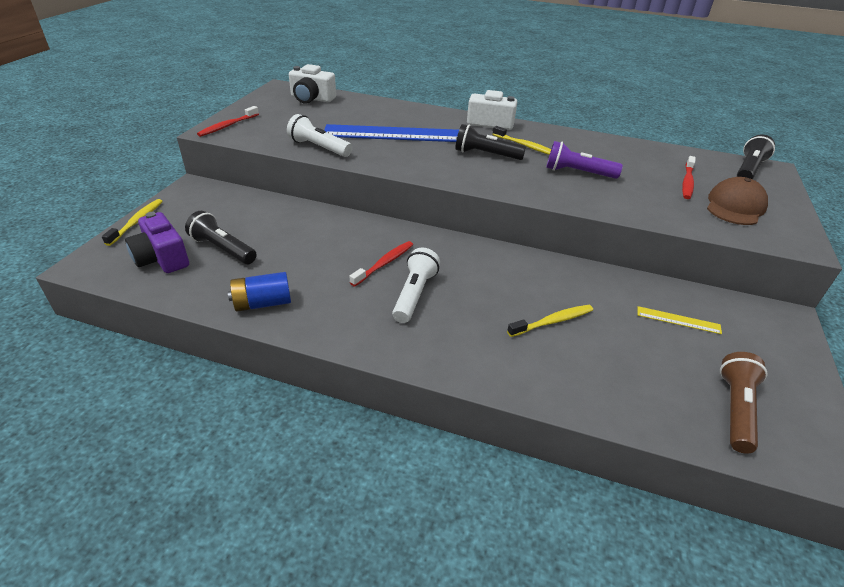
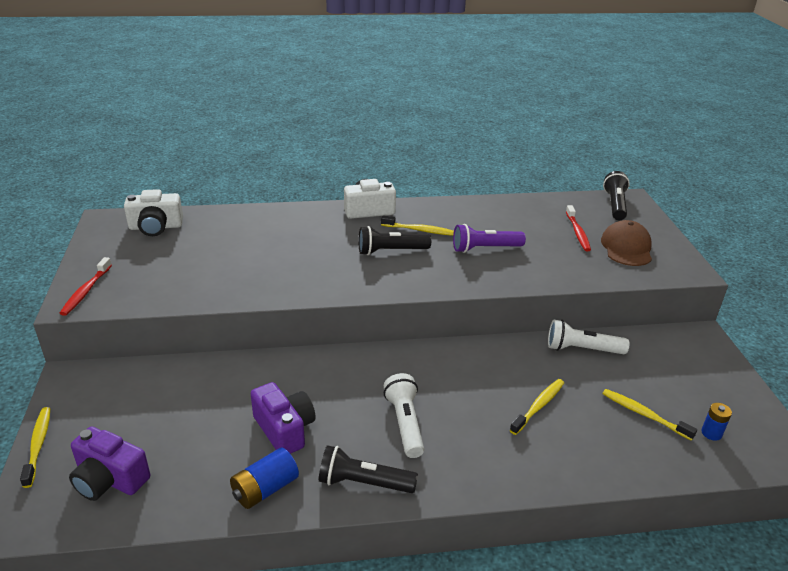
camera: 25 degrees left, 5 degrees down
(223, 249) = (172, 443): black flashlight -> black flashlight (363, 482)
(312, 267) = (284, 429): none -> purple camera
(319, 147) = (216, 291): white flashlight -> white flashlight (582, 349)
(384, 263) = (353, 400): red toothbrush -> none
(397, 134) = (286, 250): blue ruler -> none
(664, 365) = (644, 414): none -> yellow toothbrush
(678, 320) = (630, 368): yellow ruler -> none
(735, 409) = (711, 433): brown flashlight -> blue battery

